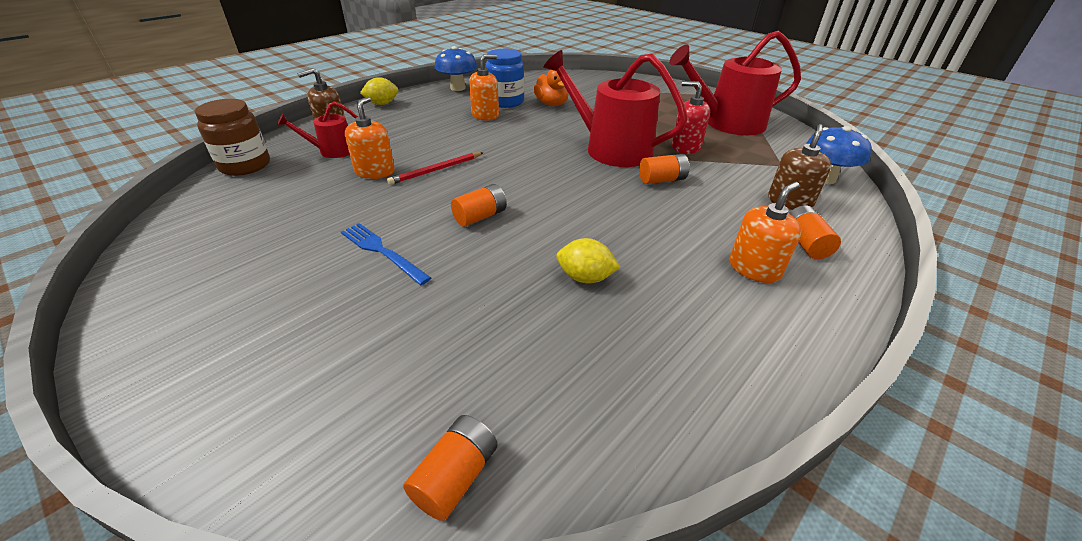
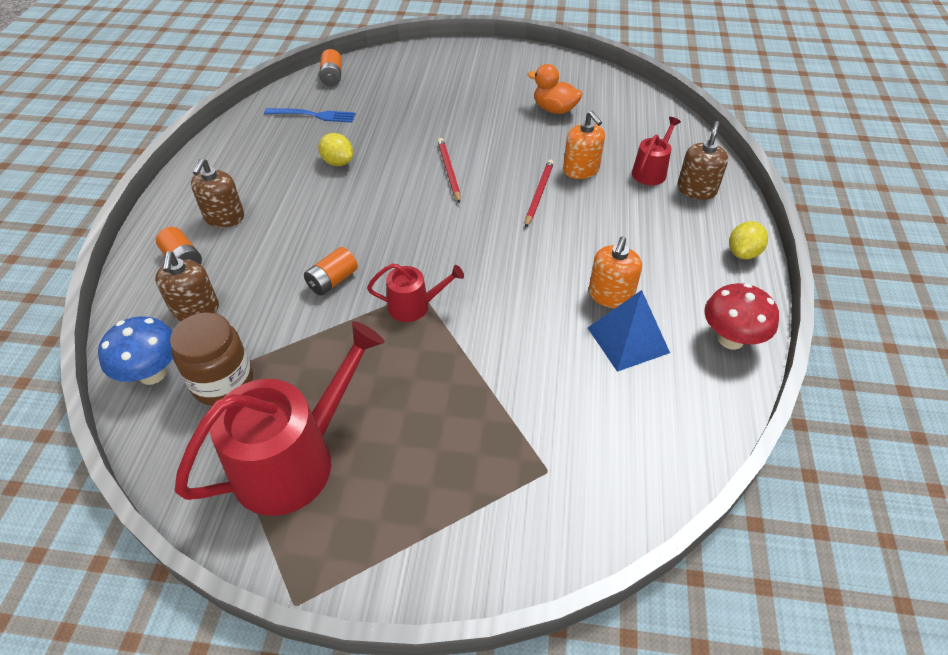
camera: 145 degrees right, 10 degrees up
(245, 165) = (677, 130): brown jar -> brown jar (223, 382)
(382, 251) = (476, 124): blue fork -> blue fork (313, 115)
(458, 88) = (730, 339): blue mushroom -> red mushroom
(480, 216) = (449, 171): orange battery -> red pencil
(505, 102) = (628, 340): blue jar -> blue pyramid
(551, 104) = (568, 369): orange duck -> orange duck (554, 109)
(585, 278) = (338, 162): yellow lemon -> yellow lemon turned 60 degrees clockwise
(611, 149) = (414, 306): red watering can -> red watering can, size x0.50
(686, 147) = (331, 357): red soap dispenser -> none
(754, 269) = (224, 217): orange soap dispenser -> brown soap dispenser

